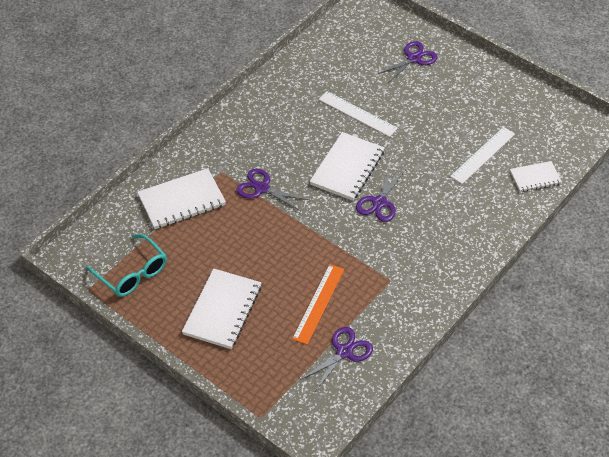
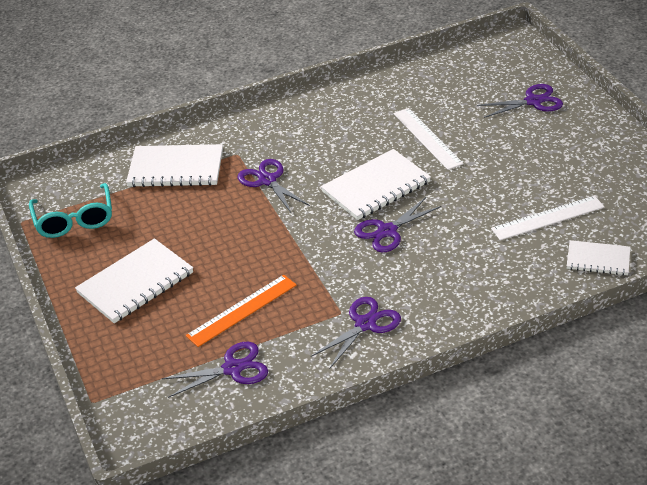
camera: 30 degrees right, 10 degrees down
(413, 283) = (365, 324): none -> purple scissors

